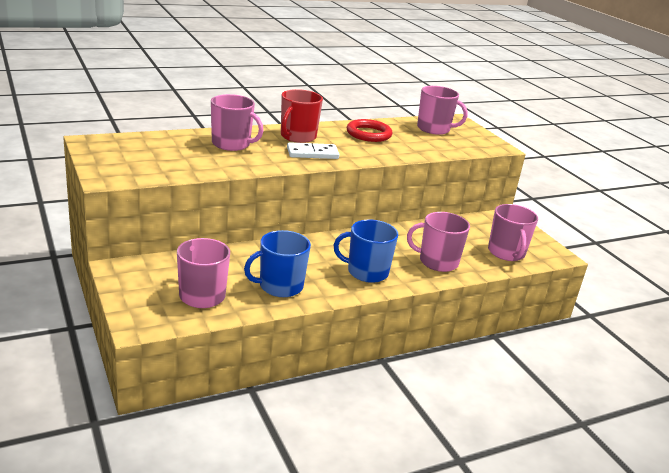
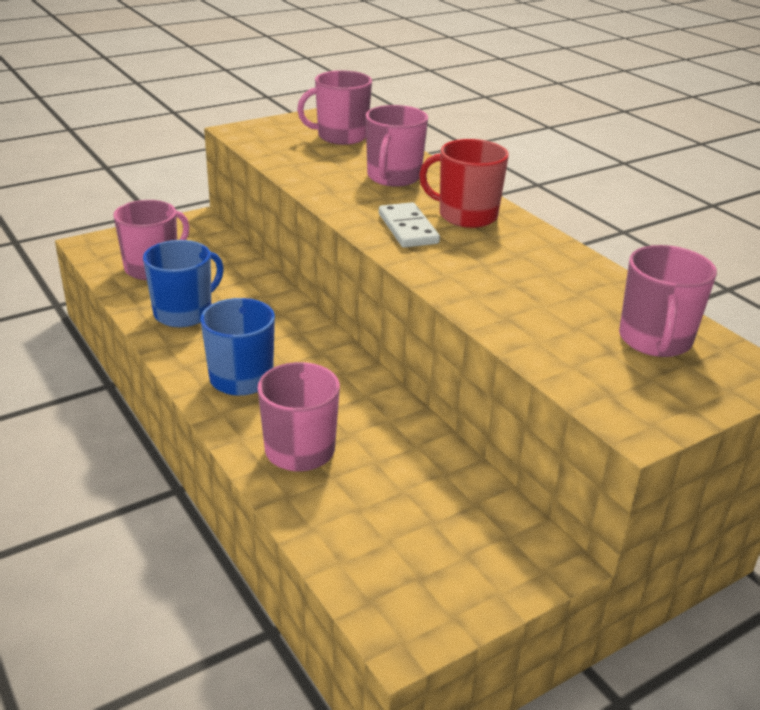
camera: 85 degrees right, 5 degrees up
(280, 286) = (184, 313): blue mug -> blue mug turned 75 degrees clockwise
(368, 134) = (543, 271): red ring -> none
(506, 253) = (374, 545): pink mug -> pink mug (341, 136)

